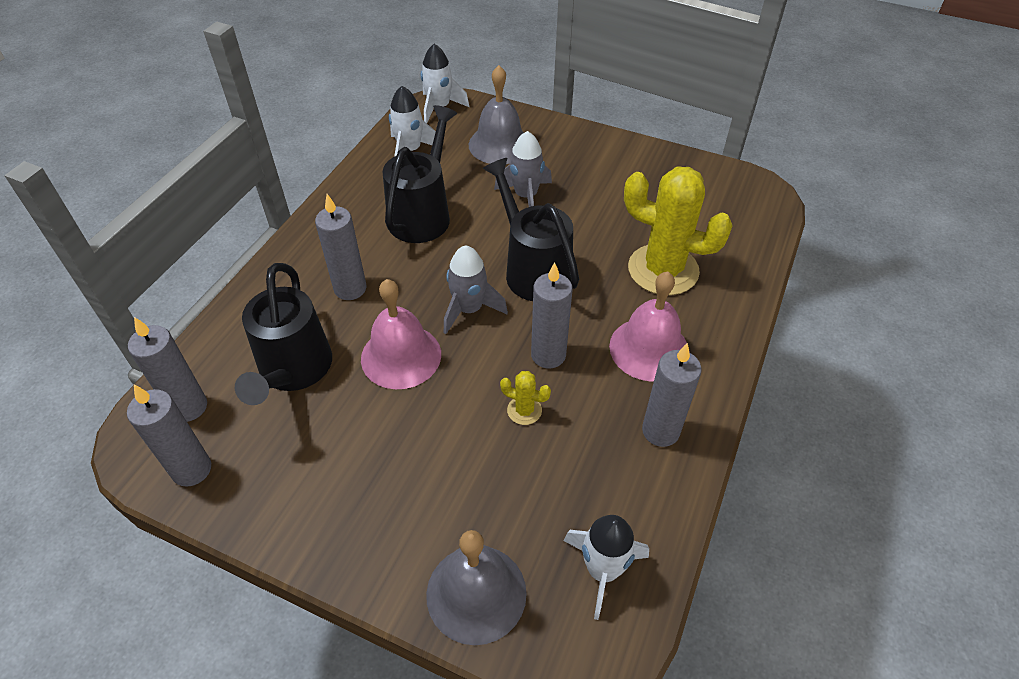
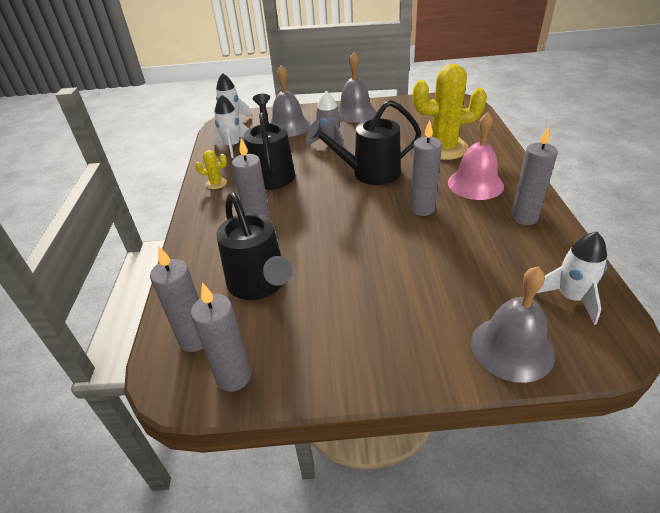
camera: 25 degrees left, 10 degrees down
(401, 356) = (329, 246): pink bell -> none
(469, 309) = (350, 206): grey rocket -> none
(524, 410) = (437, 240): yellow cactus -> yellow cactus (216, 183)
(532, 269) = (369, 173): black watering can -> black watering can turned 45 degrees counterclockwise
(601, 155) = (355, 113): none -> grey bell

